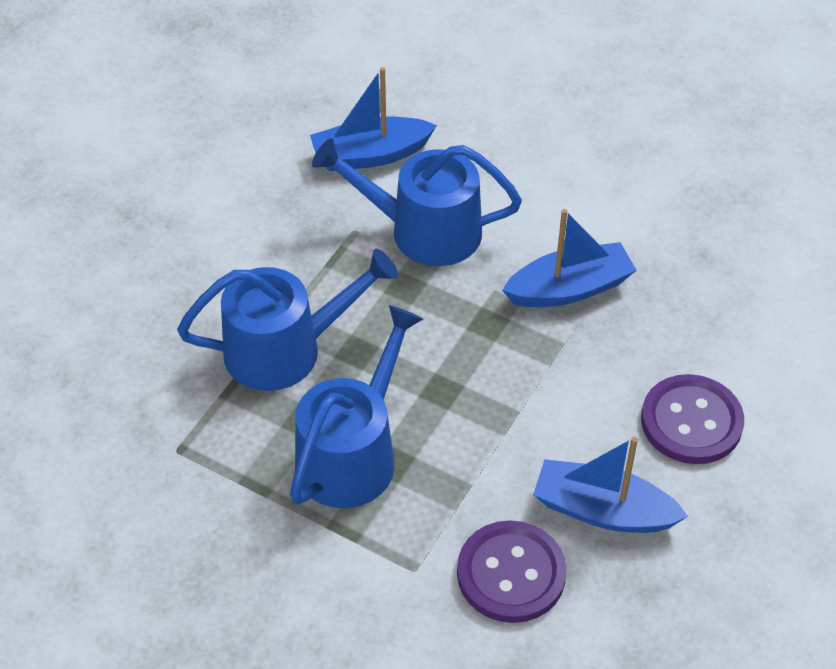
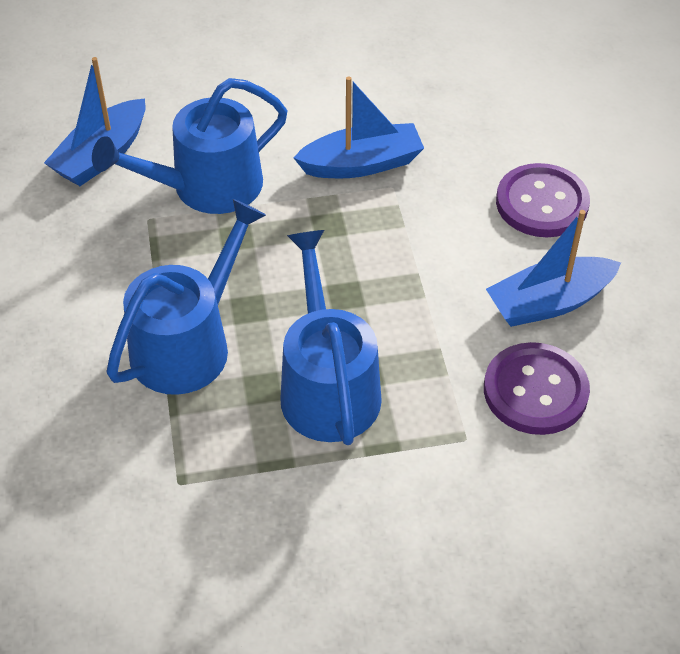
camera: 40 degrees left, 0 degrees up
(569, 289) = (362, 164): blue boat -> blue boat turned 45 degrees clockwise

